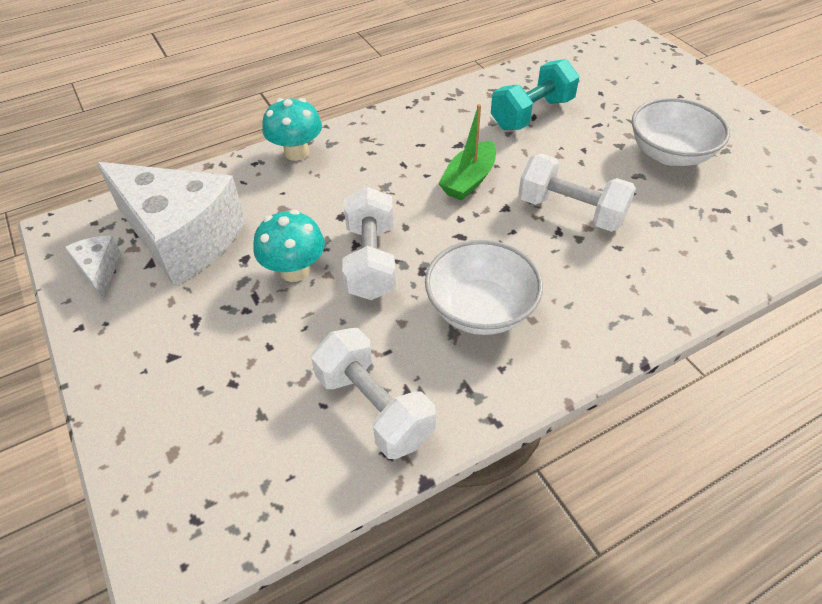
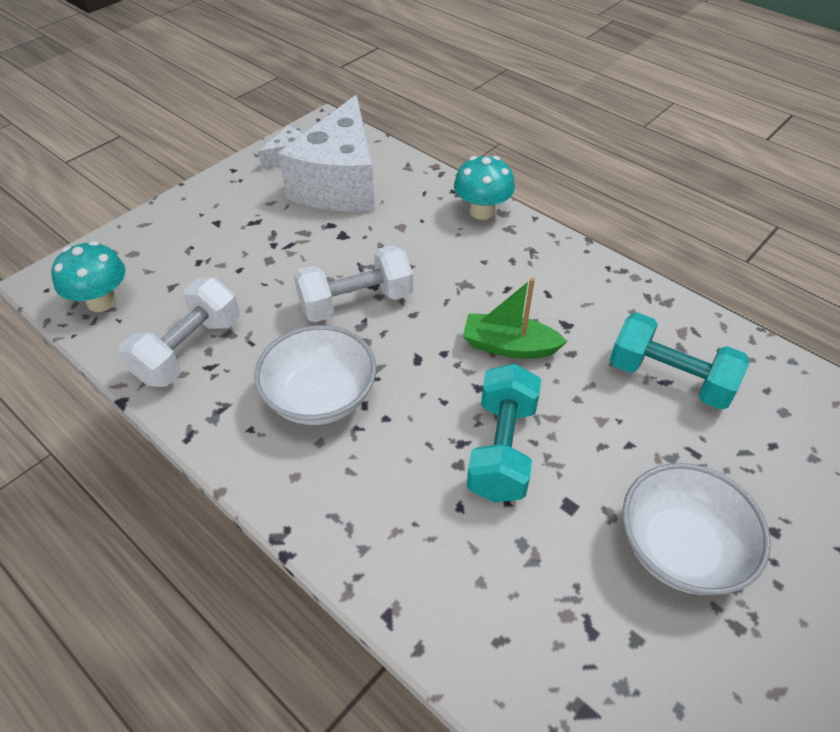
camera: 70 degrees right, 0 degrees up
(294, 270) = (326, 258): turquoise mushroom -> turquoise mushroom (102, 301)
(571, 211) = (502, 449): white dumbbell -> turquoise dumbbell

